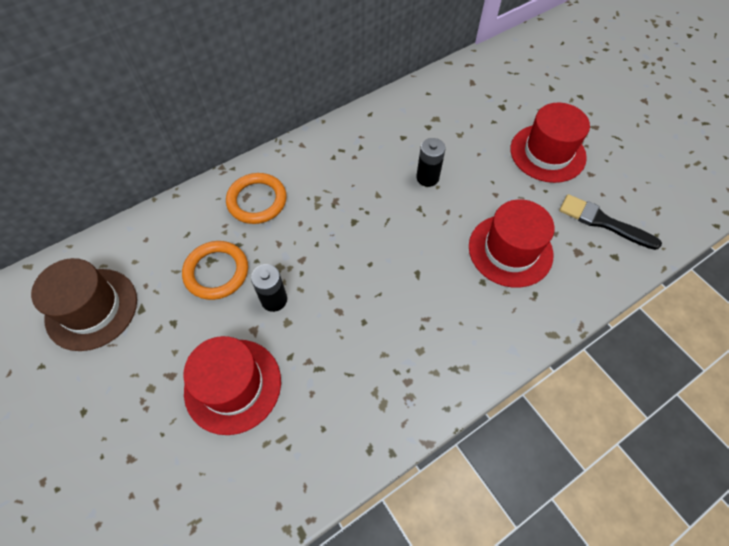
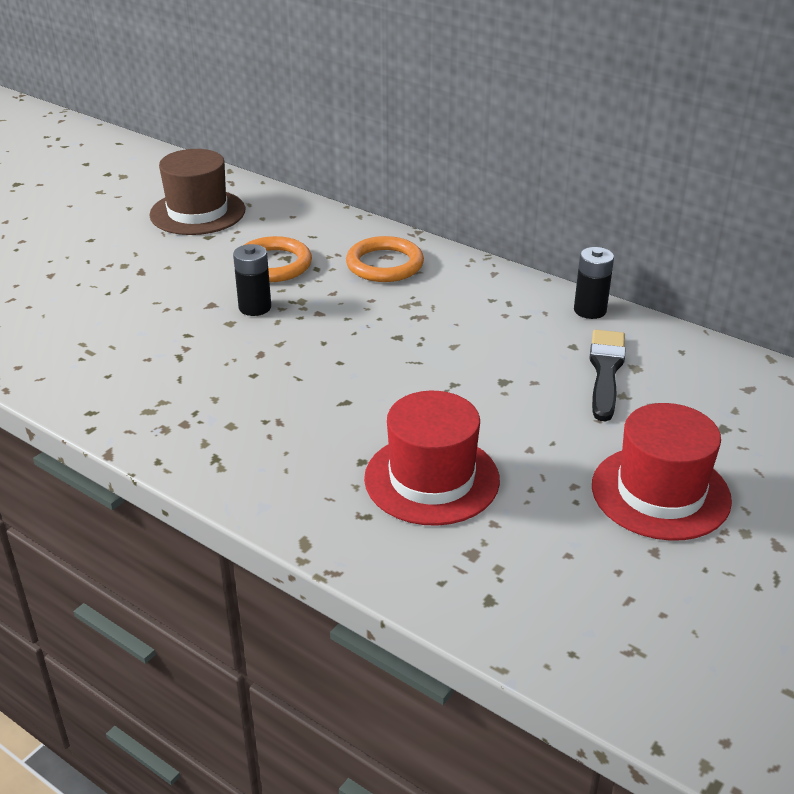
camera: 70 degrees right, 25 degrees down
(233, 385) = (141, 308): red hat -> none
(427, 177) = (514, 380): black battery -> black battery (590, 310)
(603, 222) = (554, 577): black brush -> black brush (605, 371)

